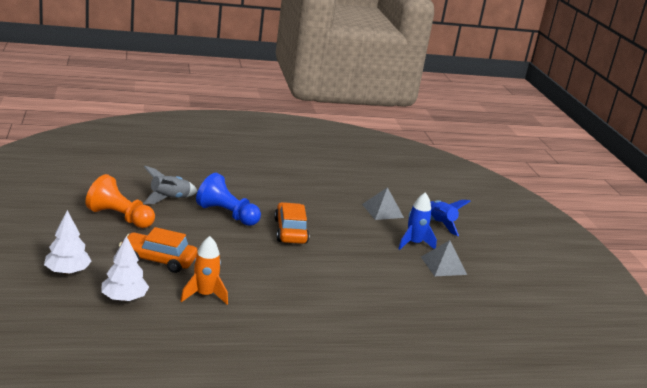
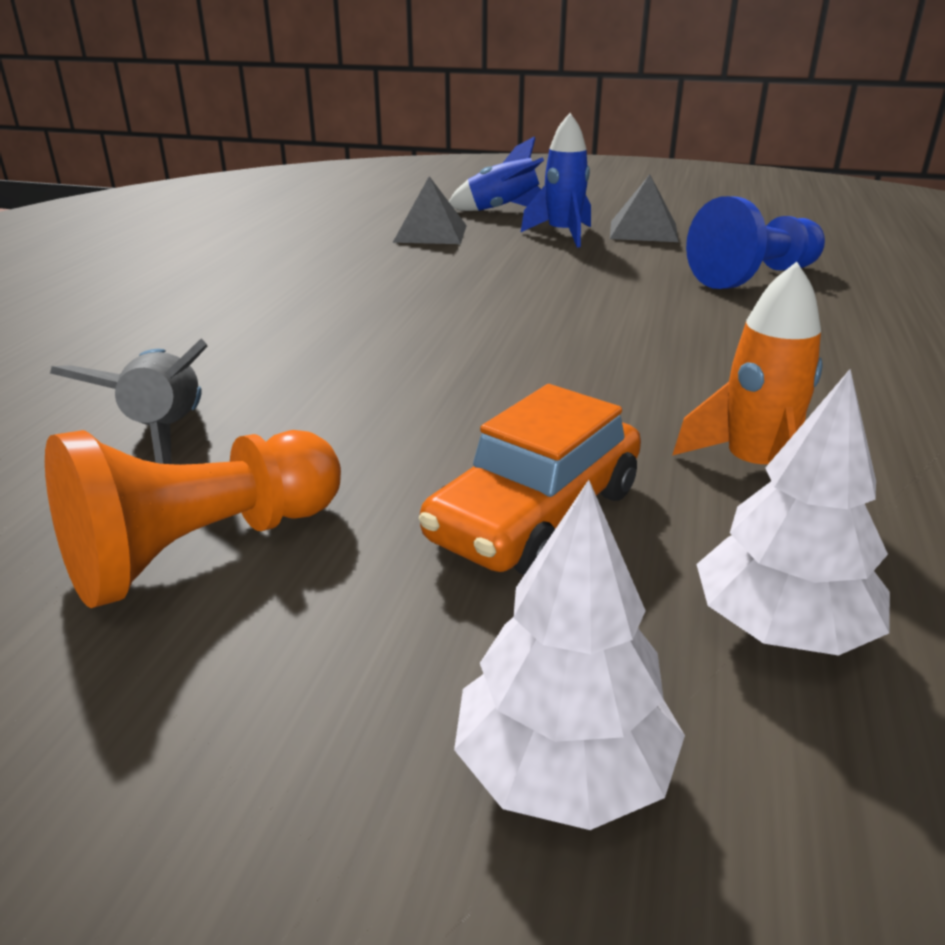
camera: 60 degrees left, 5 degrees up
(227, 214) = (332, 368): blue pawn -> blue pawn (753, 277)
(290, 231) = (462, 316): orange car -> none

